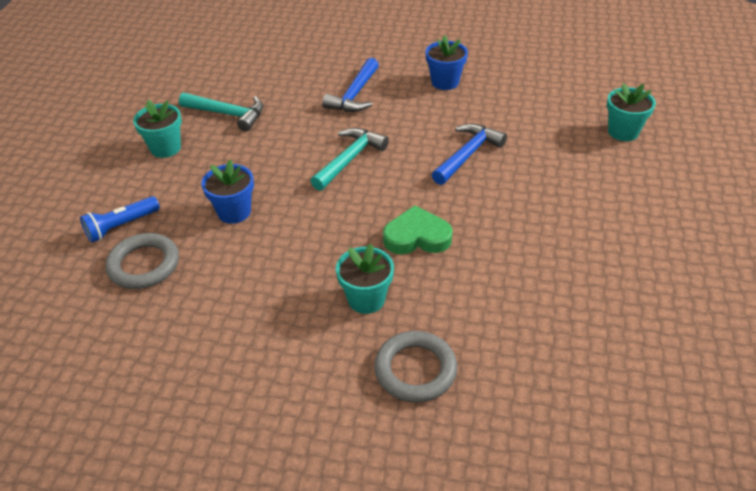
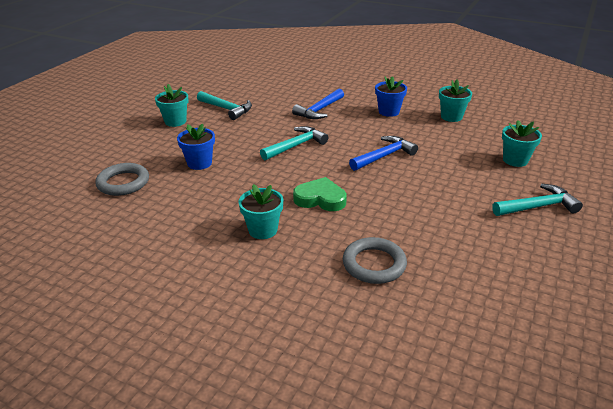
camera: 15 degrees right, 10 degrees down
(121, 226) = (122, 159): blue flashlight -> none
(415, 370) = (275, 281): grey ring -> grey ring (374, 264)
(525, 77) = (451, 117): none -> turquoise flower pot
(671, 195) = (538, 206): none -> turquoise hammer

